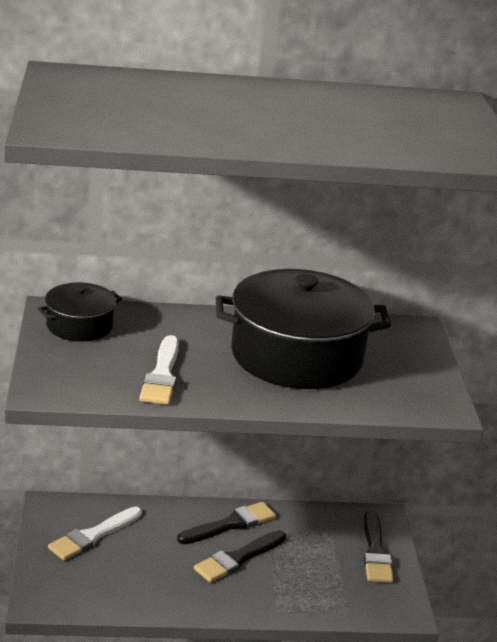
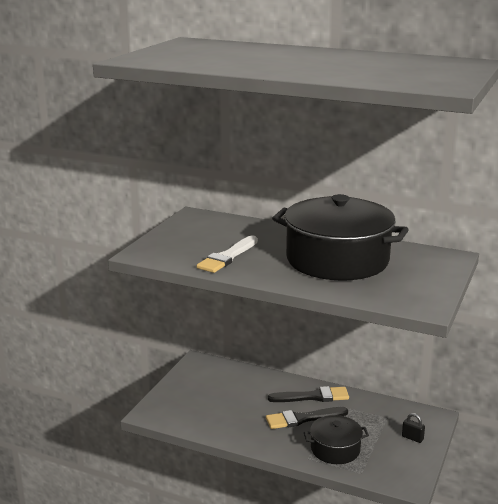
camera: 30 degrees right, 5 degrees down
(79, 326) = (201, 225): black pot -> black pot (335, 449)
(93, 536) = (213, 384): white brush -> none
(375, 552) = (412, 438): black brush -> black padlock

